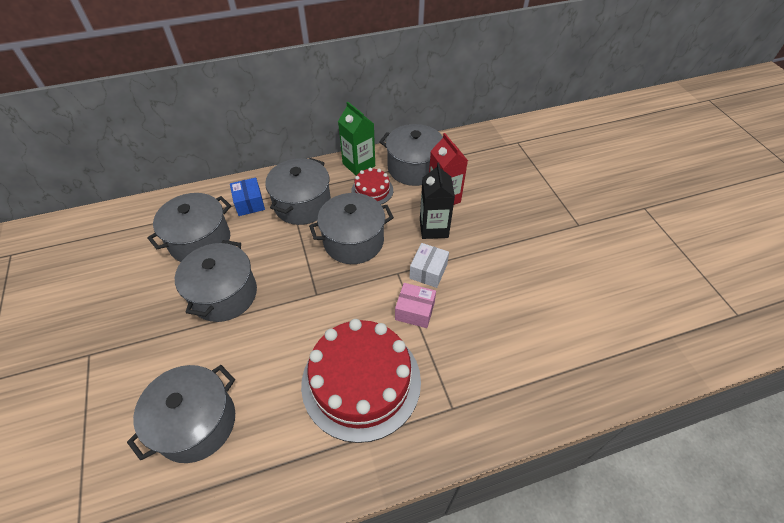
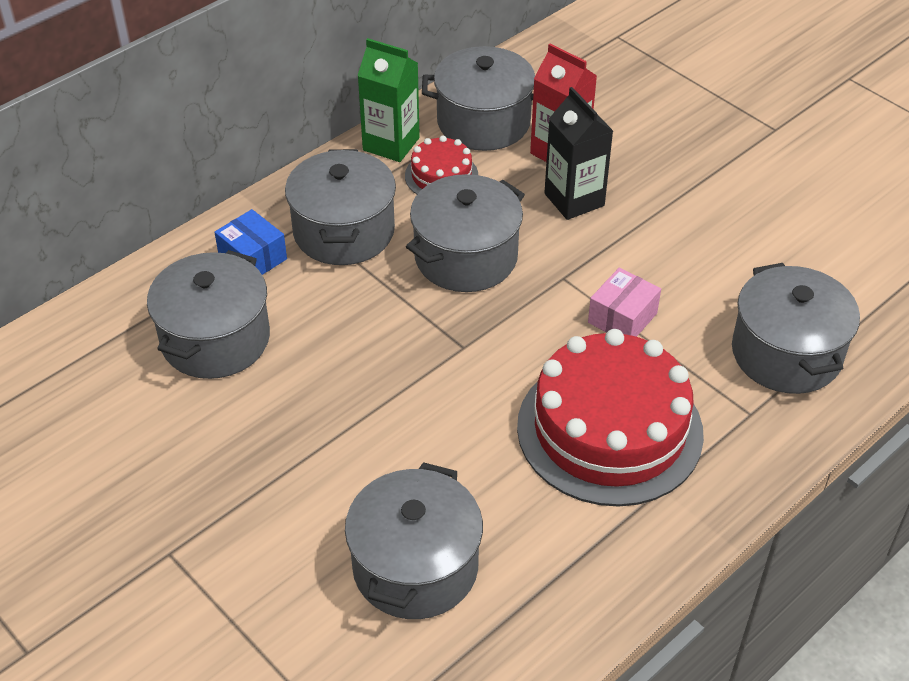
camera: 25 degrees left, 5 degrees down
(224, 294) = (320, 397): grey pot -> grey pot (786, 353)
(415, 311) = (622, 318): pink box -> pink box turned 45 degrees counterclockwise
(428, 271) = (606, 260): white box -> none

